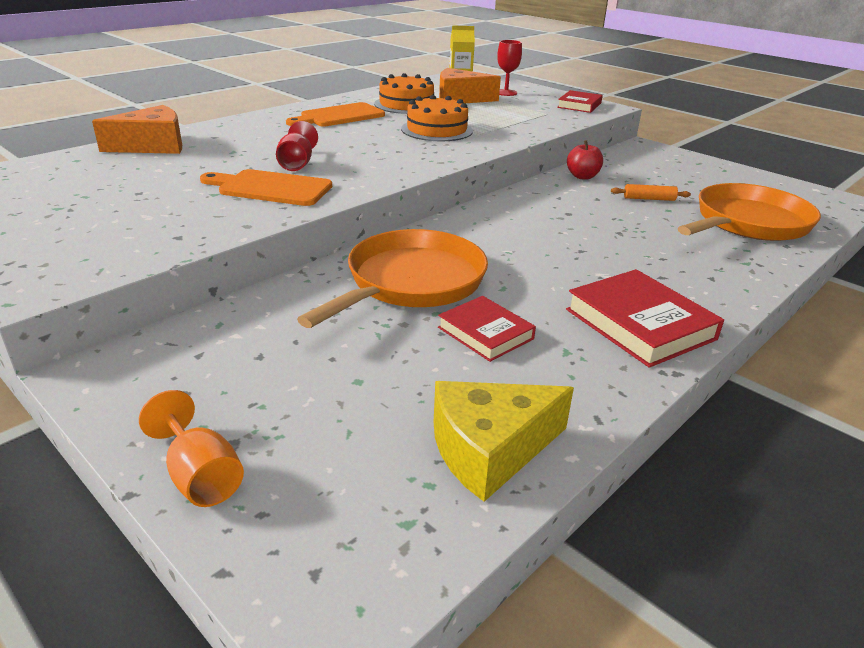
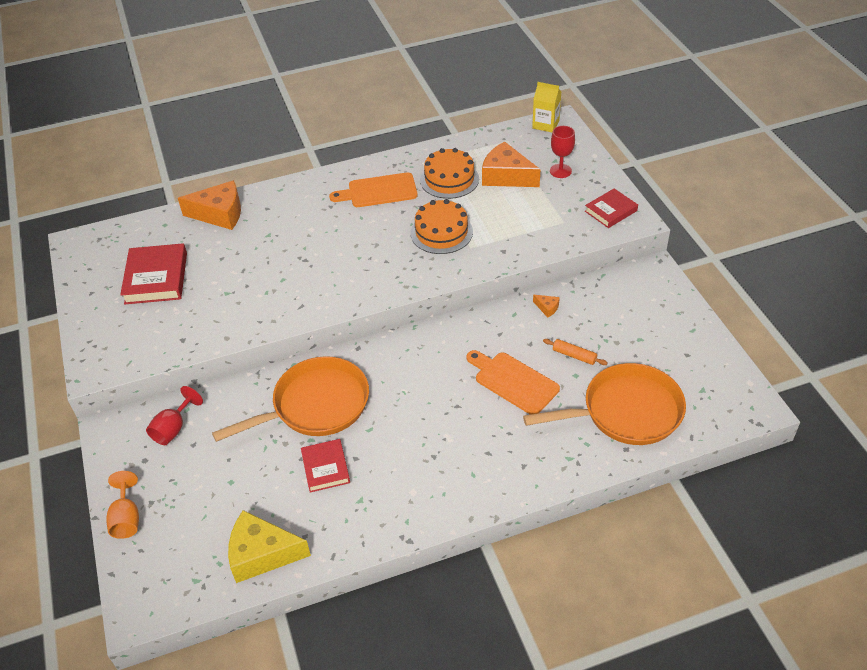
camera: 30 degrees right, 15 degrees up
(270, 188) = (265, 294): orange cutting board -> orange cutting board (513, 381)
(297, 164) = (301, 264): red goblet -> red goblet (173, 428)
(582, 176) = (547, 308): red apple -> orange cheese
(640, 324) = (427, 493): red book -> red book (156, 278)

